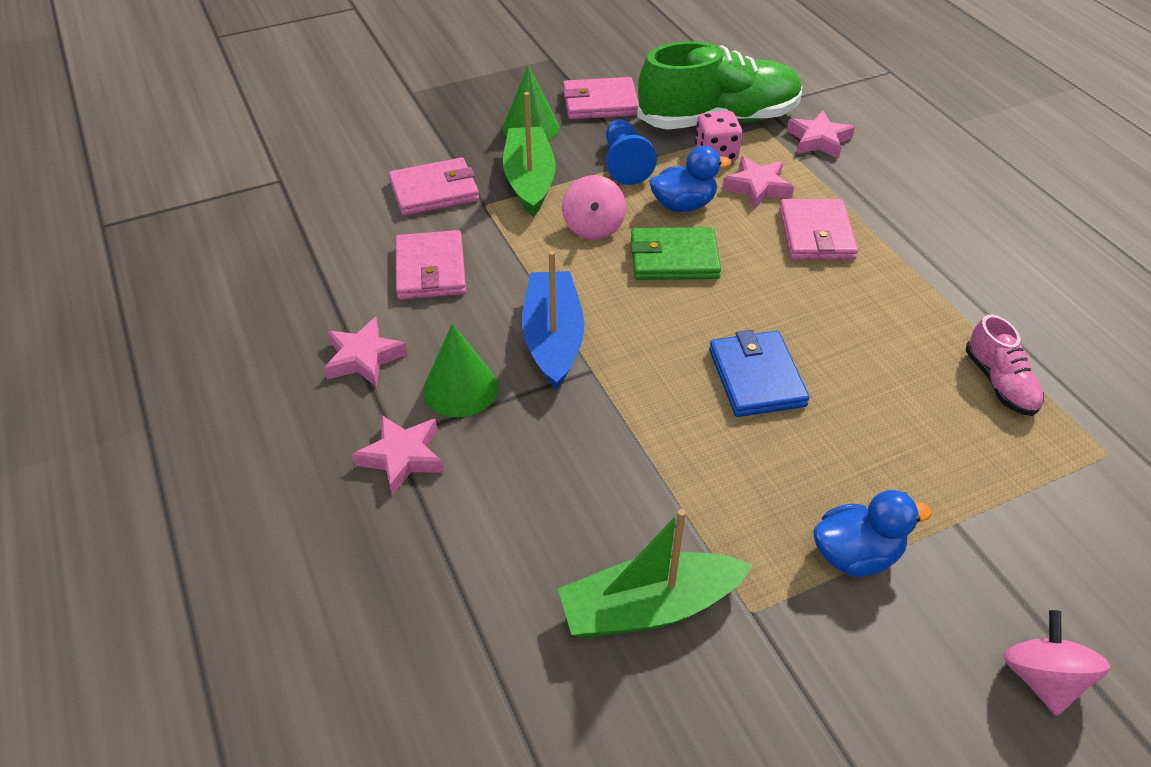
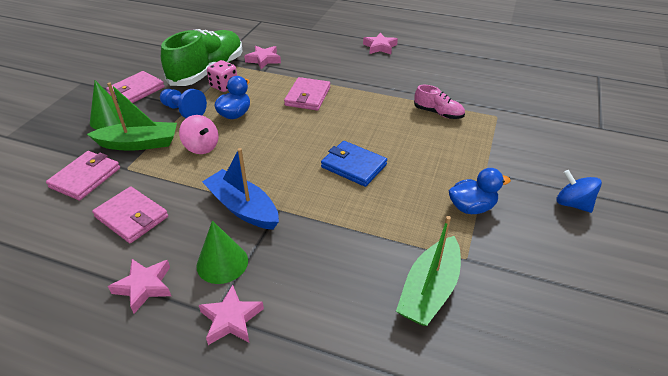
camera: 45 degrees left, 5 degrees down
(529, 180) = (139, 143): green boat -> green boat turned 135 degrees clockwise
(674, 258) = (258, 139): green wallet -> none
(757, 187) = (260, 90): pink star -> pink star (380, 47)
(816, 234) = (307, 96): pink wallet -> pink wallet turned 60 degrees clockwise
(856, 555) = (471, 207): blue duck -> blue duck turned 45 degrees clockwise
(1042, 679) = (572, 204): pink spinning top -> blue spinning top

